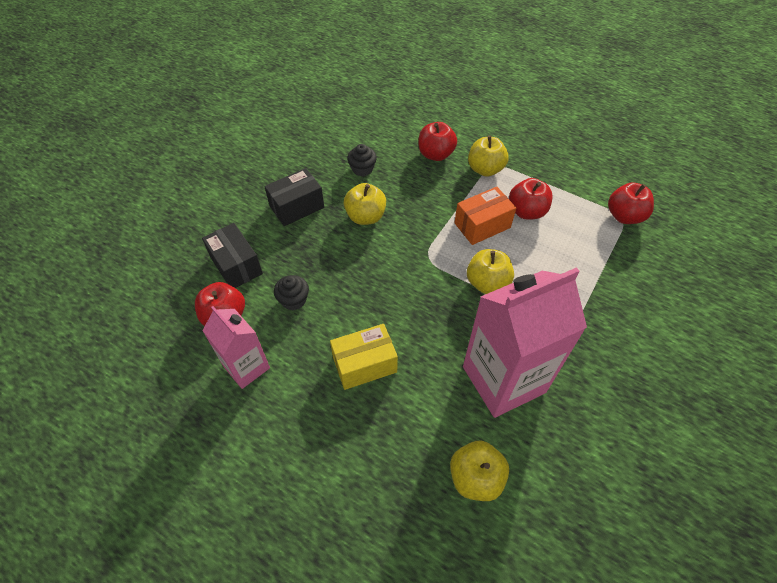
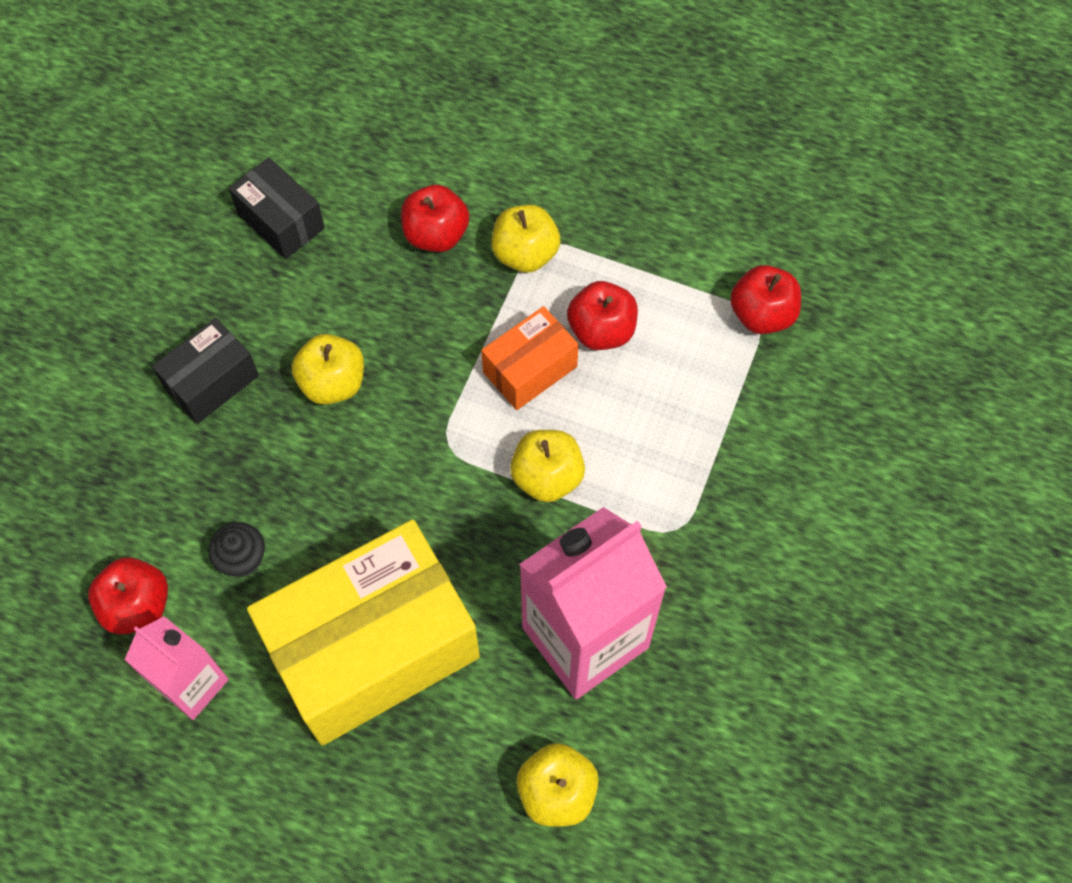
camera: 10 degrees left, 10 degrees up
(236, 265) = (133, 511): black box -> black box (281, 221)
(362, 169) = (311, 286): black cupcake -> none
(364, 364) = (373, 649): yellow box -> yellow box, size x2.08

